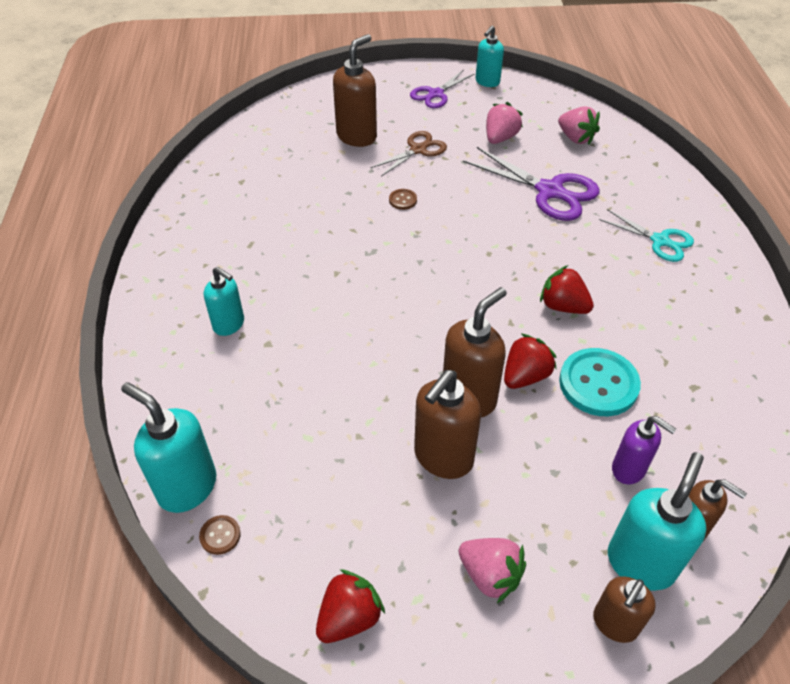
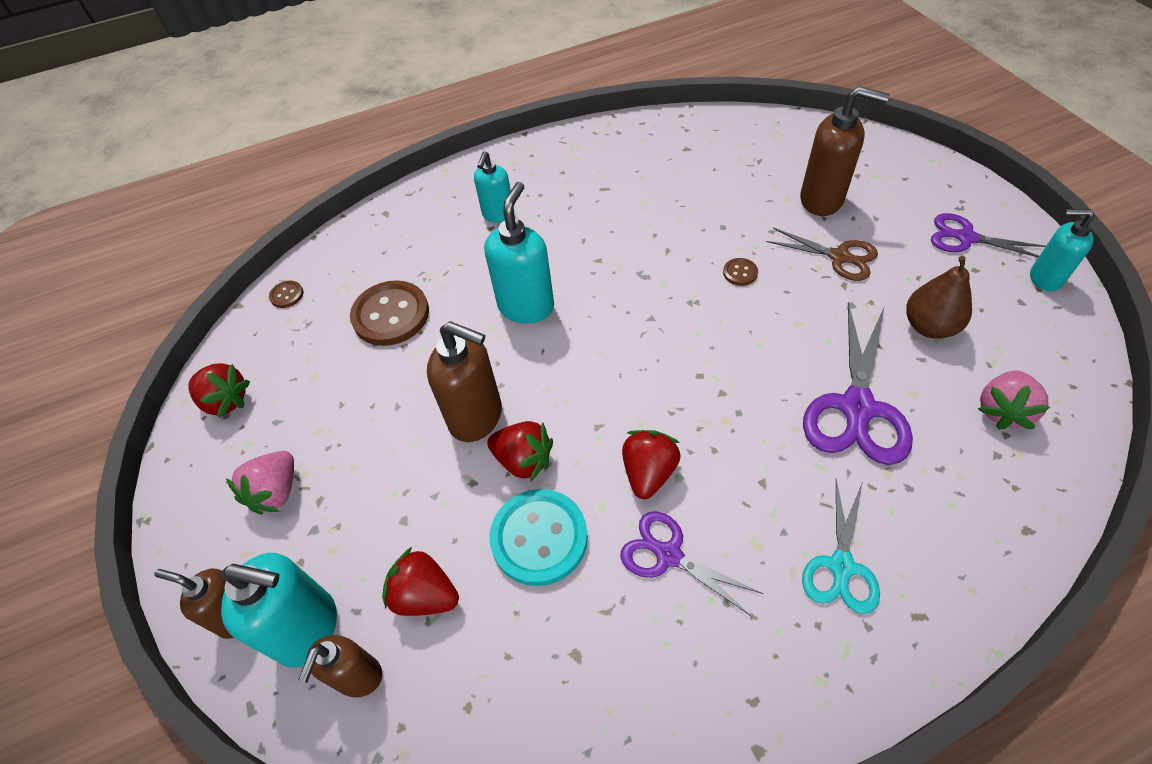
camera: 75 degrees right, 5 degrees up
(187, 487) = (326, 259): turquoise soap dispenser -> turquoise soap dispenser (526, 306)
(311, 439) = (391, 315): none -> brown button
(443, 457) = (396, 417): brown soap dispenser -> none
(500, 138) = (929, 326): pink strawberry -> brown pear
(629, 469) = (425, 595): purple soap dispenser -> red strawberry
(632, 316) = (668, 555): none -> purple scissors

